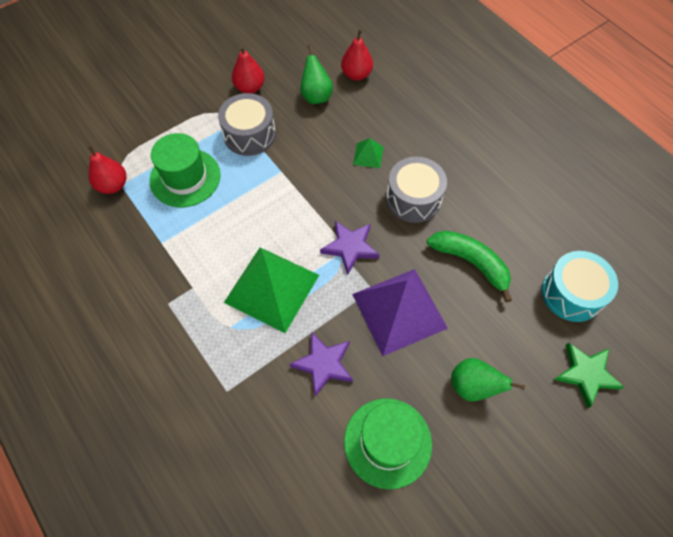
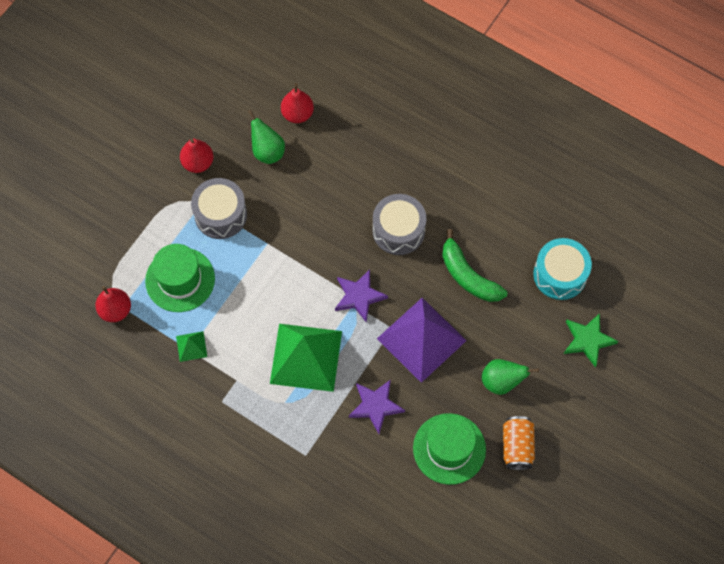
camera: 20 degrees left, 5 degrees up
(368, 155) = (341, 200): green pyramid -> green pyramid (191, 346)
(468, 469) = (517, 446): none -> orange can
(471, 263) = (468, 275): green banana -> green banana turned 150 degrees counterclockwise

